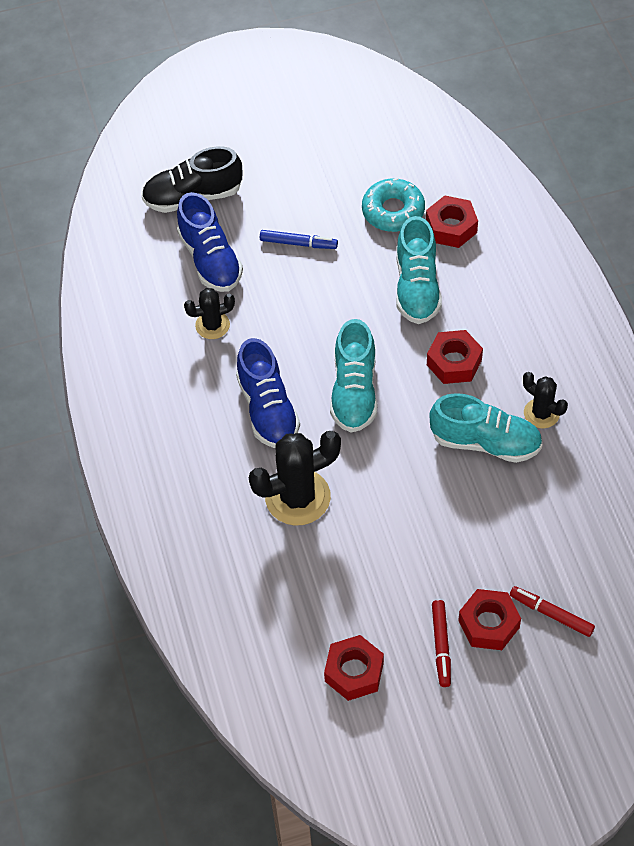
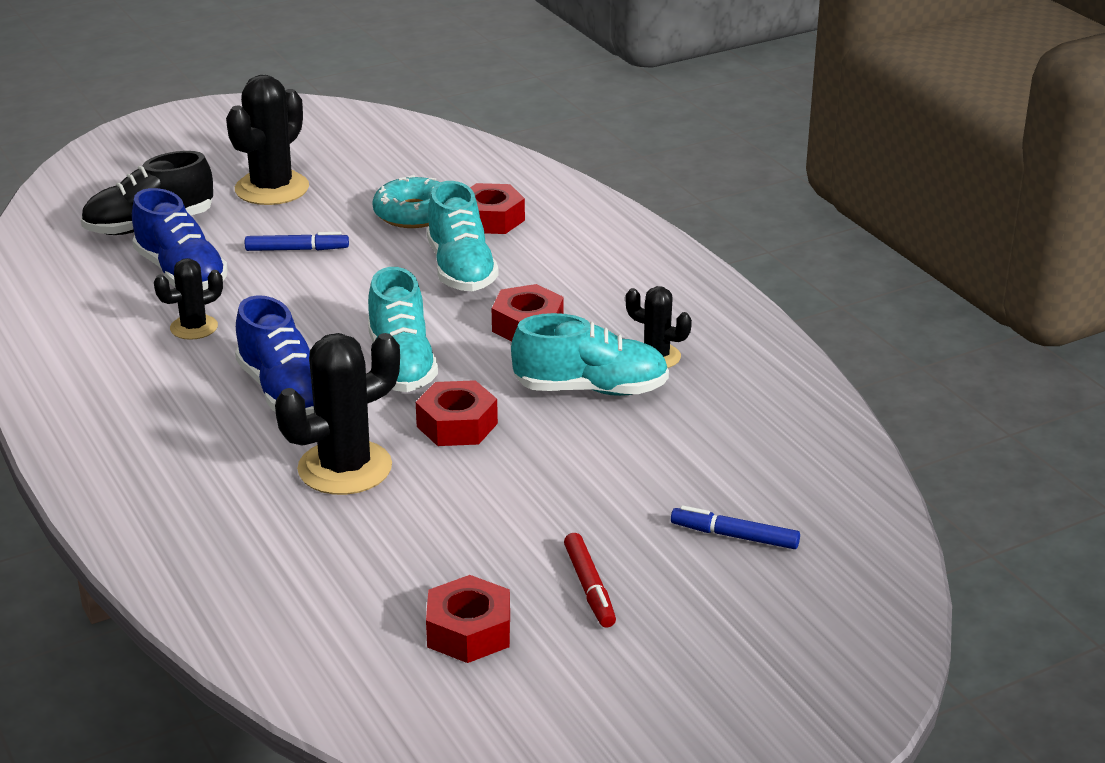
camera: 15 degrees left, 25 degrees down
(290, 163) = (272, 188): none -> black cactus
(488, 624) = (650, 557): red nut -> red nut (457, 425)
(551, 614) = (734, 536): red marker -> blue marker

